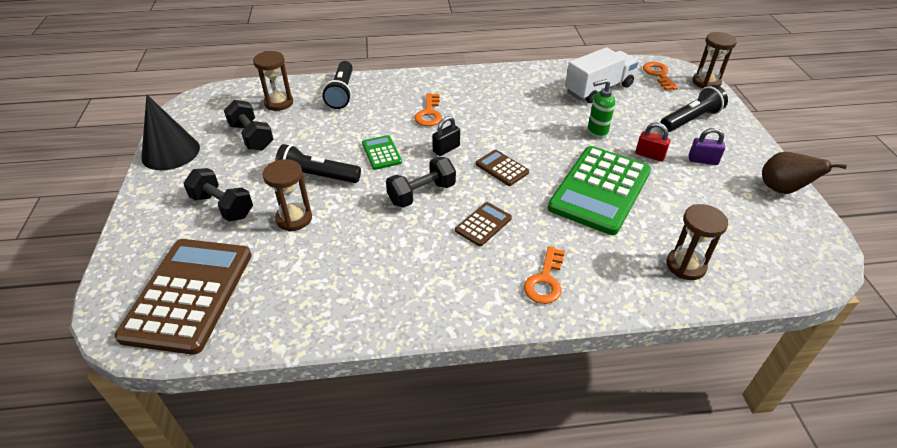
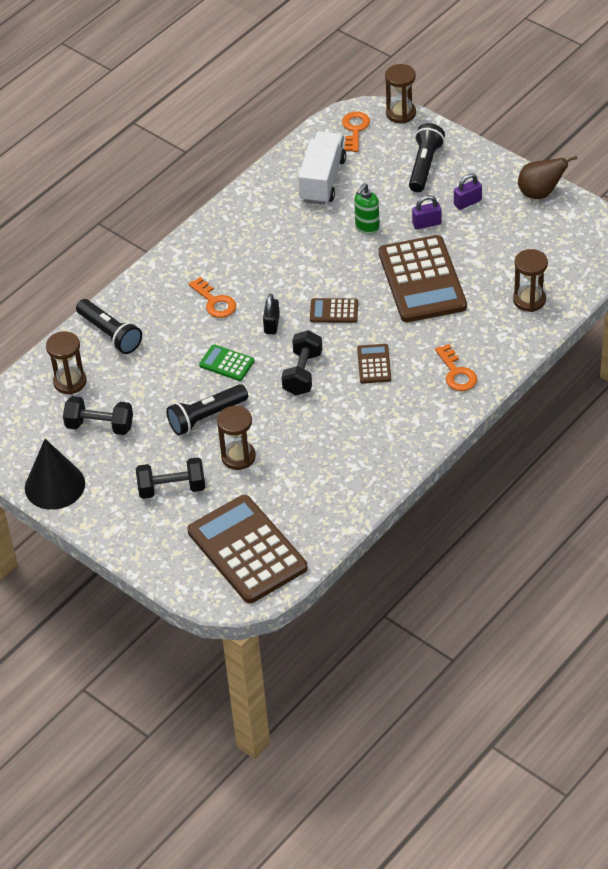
camera: 40 degrees left, 5 degrees up
(600, 190) = (422, 280): green calculator -> brown calculator
(649, 155) = (426, 224): red padlock -> purple padlock
(658, 74) = (355, 129): orange key -> orange key turned 60 degrees clockwise

